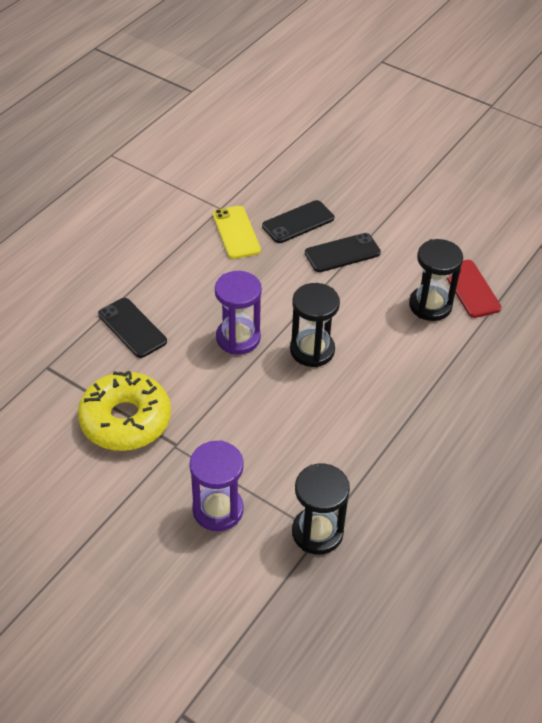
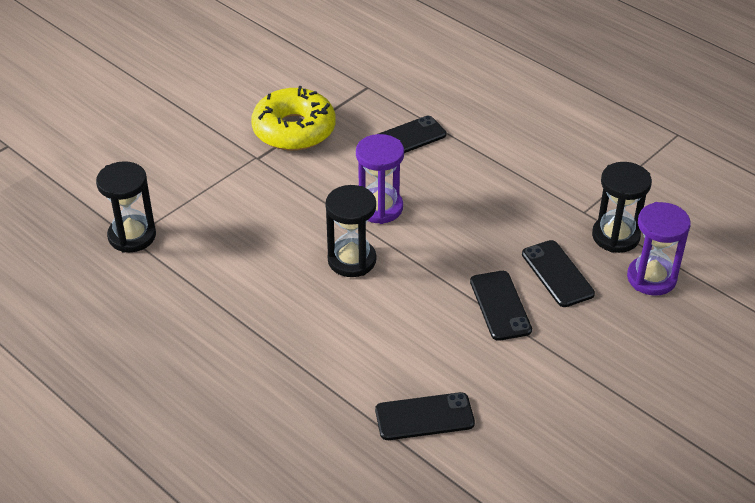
camera: 100 degrees right, 5 degrees down
(218, 510) = (179, 177): purple hourglass -> purple hourglass (651, 278)
(236, 232) = (541, 220): yellow phone -> none
(430, 305) = (402, 371): black hourglass -> black hourglass (615, 236)
(470, 289) = (424, 417): red phone -> black phone

